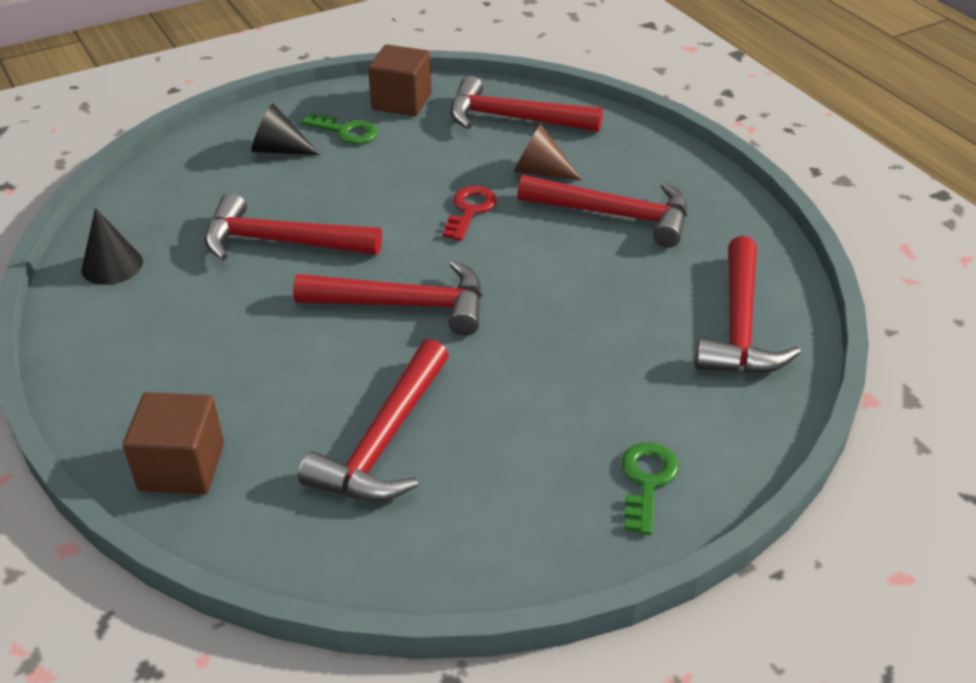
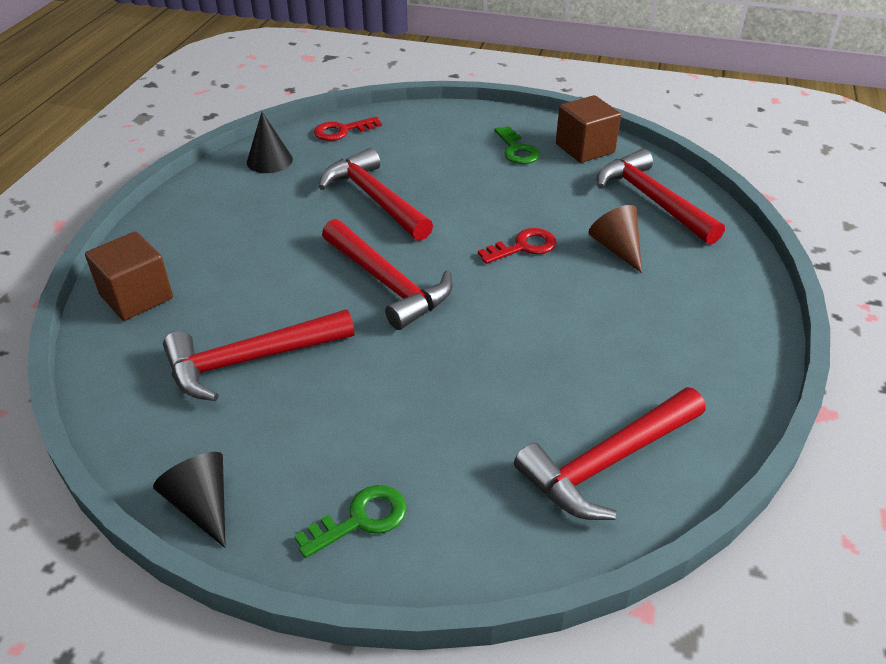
camera: 45 degrees right, 0 degrees up
(146, 197) = (342, 131): none -> red key
(279, 150) = (457, 141): black cone -> black cone (202, 505)
(615, 215) = (629, 313): red hammer -> none

